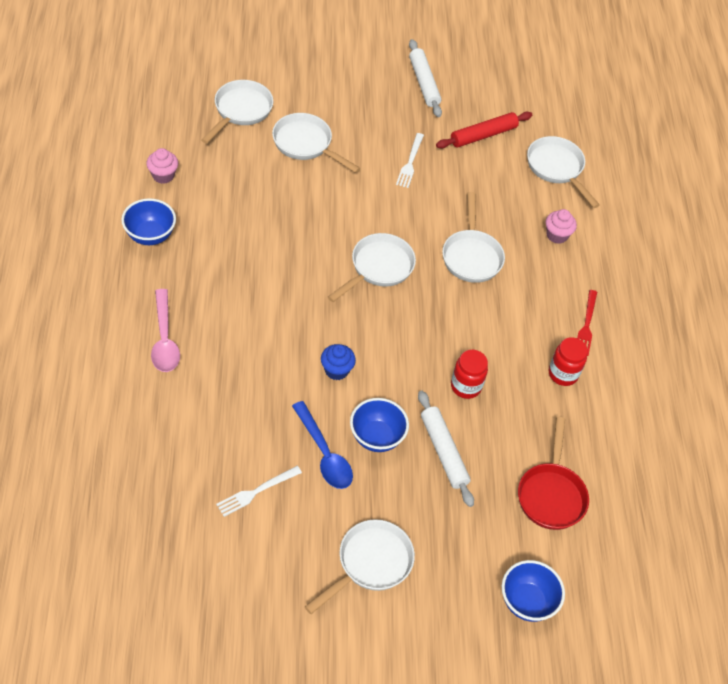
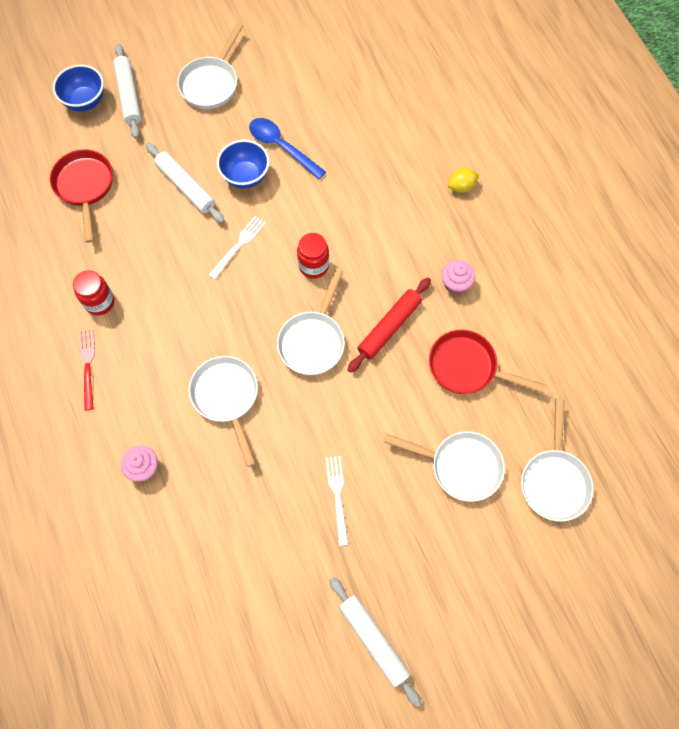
camera: 165 degrees right, 15 degrees up
(150, 236) = (539, 280): blue bowl -> none
(163, 175) = (574, 353): pink cupcake -> pink cupcake (455, 284)
(164, 339) = (461, 187): pink spoon -> yellow lemon
(256, 491) = (319, 99): white fork -> white fork (238, 245)
(258, 200) = (467, 367): none -> red pan
(336, 370) = (304, 220): blue cupcake -> none
(466, 386) = (186, 252): red jar -> red jar (313, 266)
(473, 588) = (129, 95): none -> white rolling pin
(483, 135) = (270, 583): red rolling pin -> red rolling pin (389, 327)
(557, 168) = (167, 571): white pan -> none

